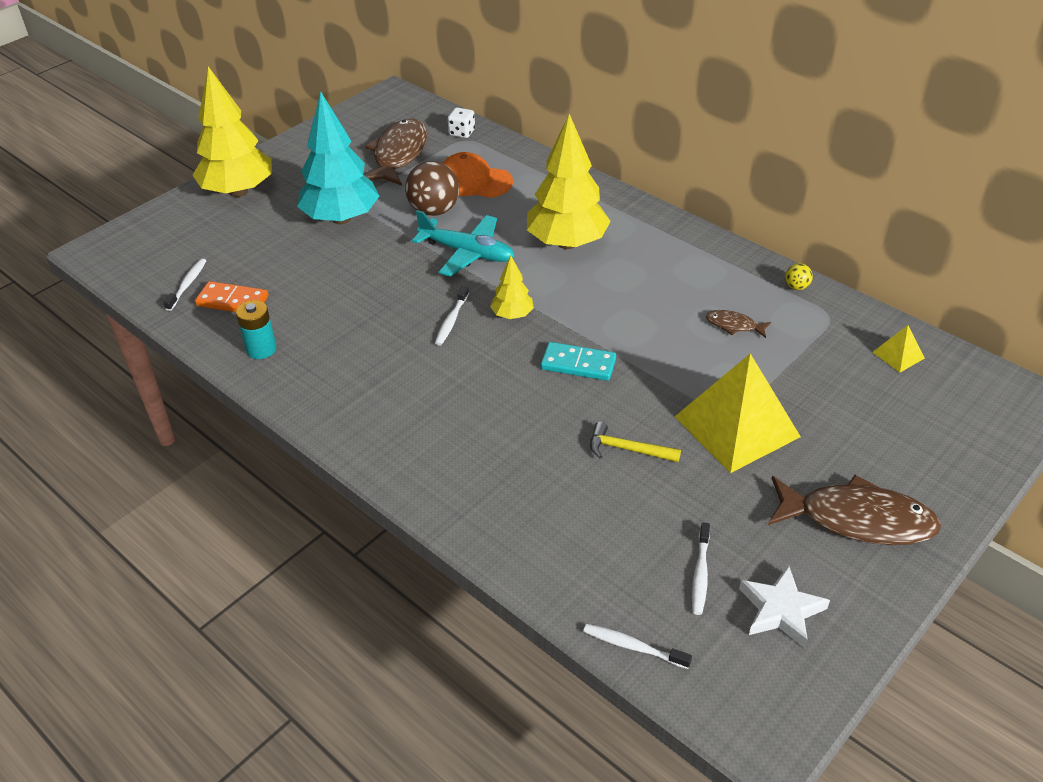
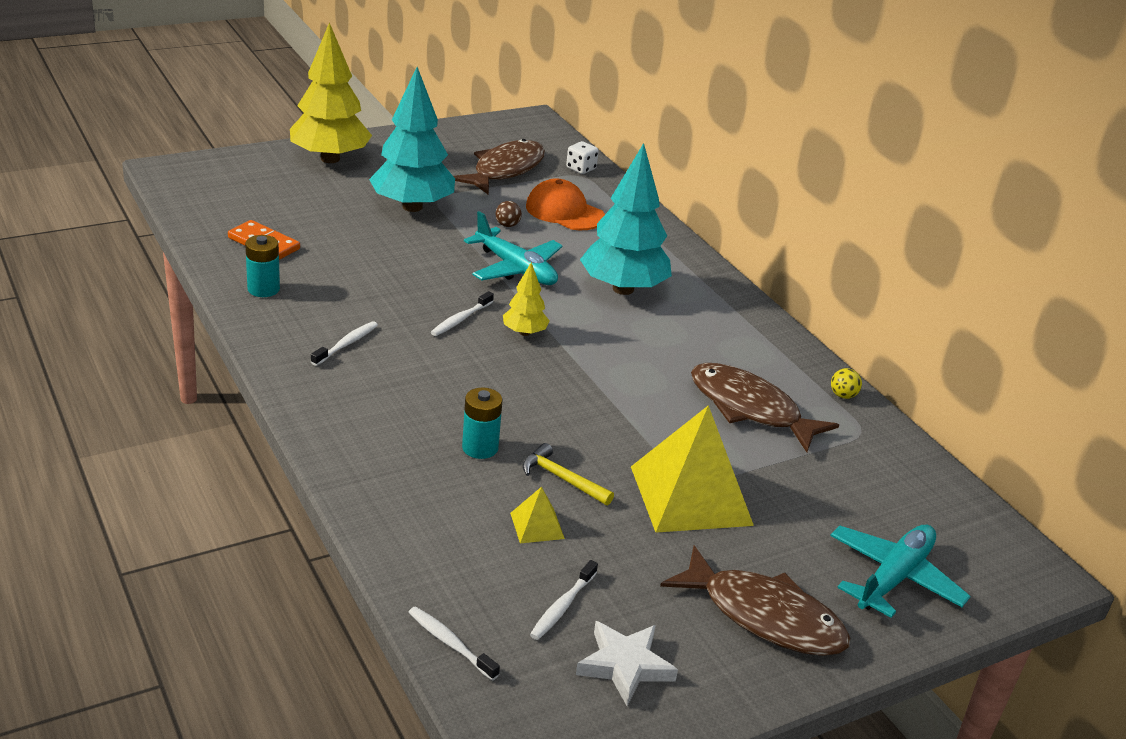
camera: 15 degrees right, 10 degrees down
(187, 284) = (232, 219): white toothbrush -> white toothbrush (346, 344)
(434, 211) = (507, 225): brown ball -> brown ball, size x0.45
(543, 444) = (480, 448): none -> turquoise battery
(567, 243) = (623, 289): yellow tree -> turquoise tree
(578, 364) = (562, 392): turquoise domino -> none
(734, 325) = (750, 408): brown fish -> brown fish, size x2.16
(898, 355) = (915, 488): yellow pyramid -> yellow pyramid (537, 525)
(930, 445) = (894, 578): none -> turquoise plane

